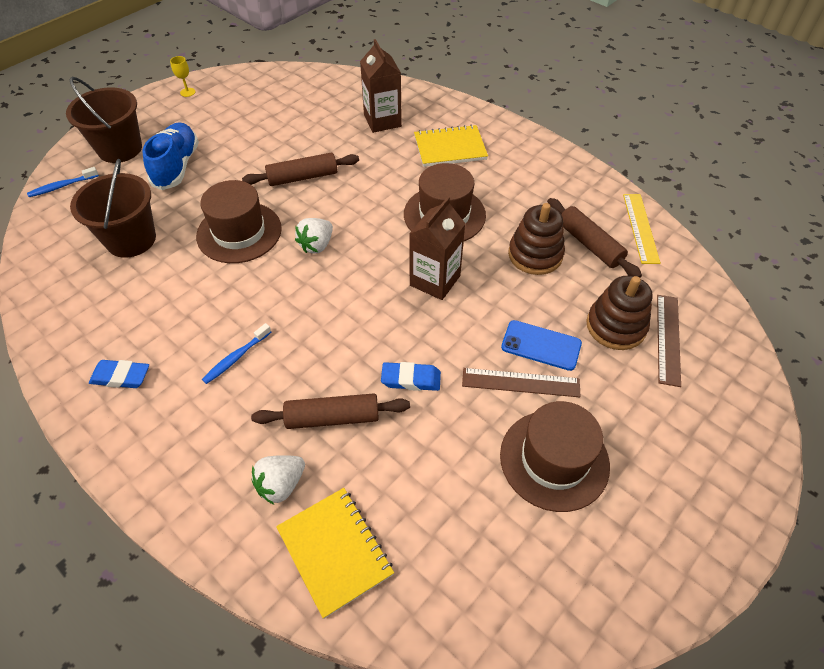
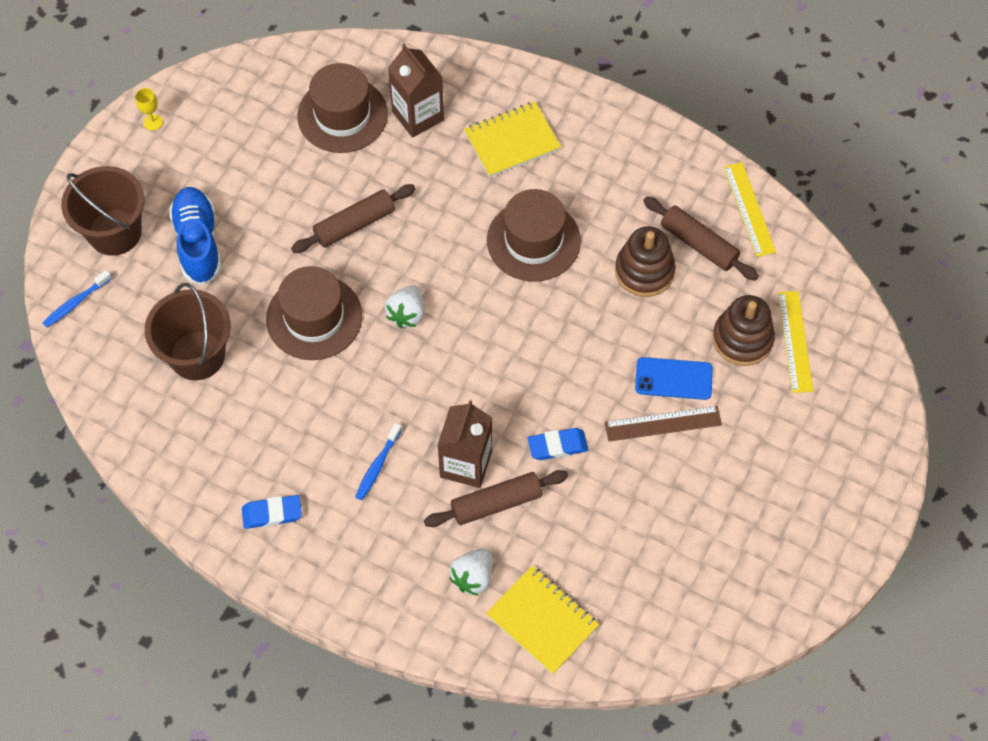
camera: 15 degrees left, 10 degrees up
(435, 280) = (548, 328): brown carton -> brown carton (466, 464)
(554, 460) = (710, 492): brown hat -> brown hat (342, 115)
(668, 339) = (795, 341): brown ruler -> yellow ruler

